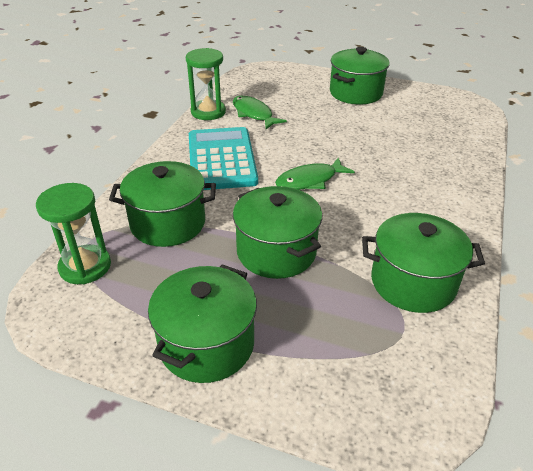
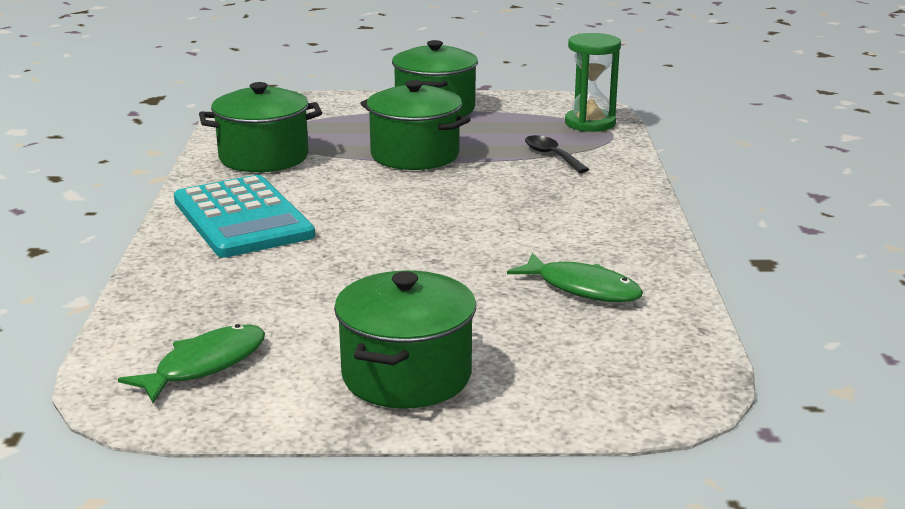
camera: 160 degrees right, 15 degrees down
(168, 223) = (551, 156): green pot -> black spoon
(208, 112) = (667, 277): green hourglass -> none
(221, 159) = (561, 217): turquoise calculator -> turquoise calculator (242, 218)
(310, 180) = (415, 214): green fish -> green fish (205, 365)

